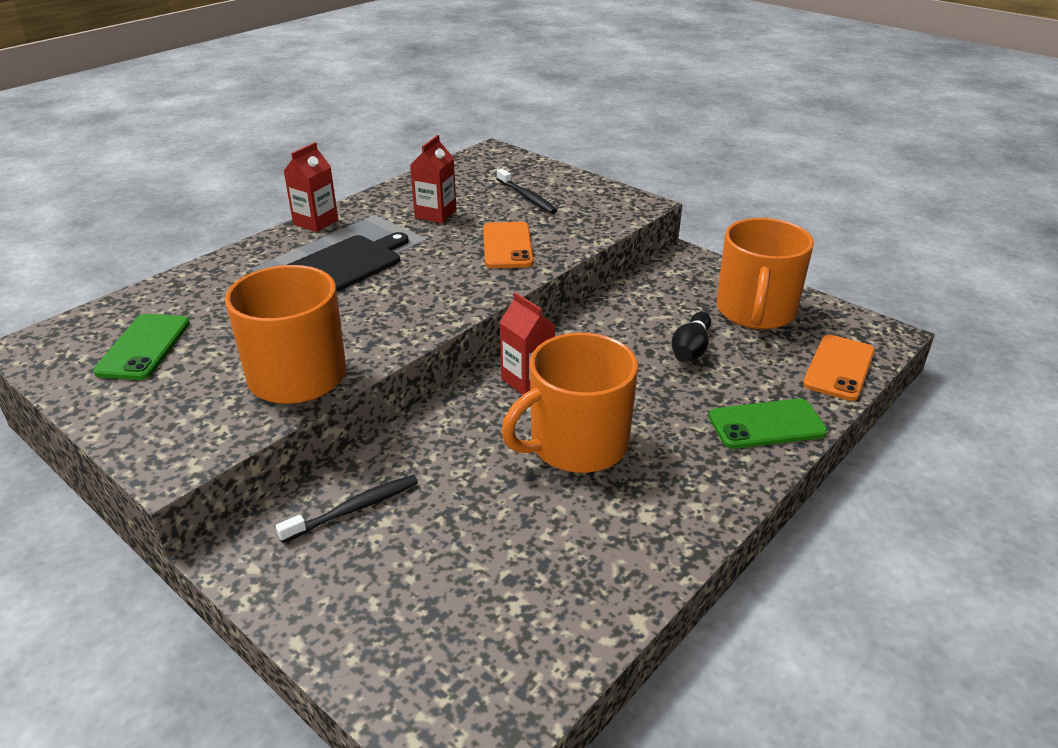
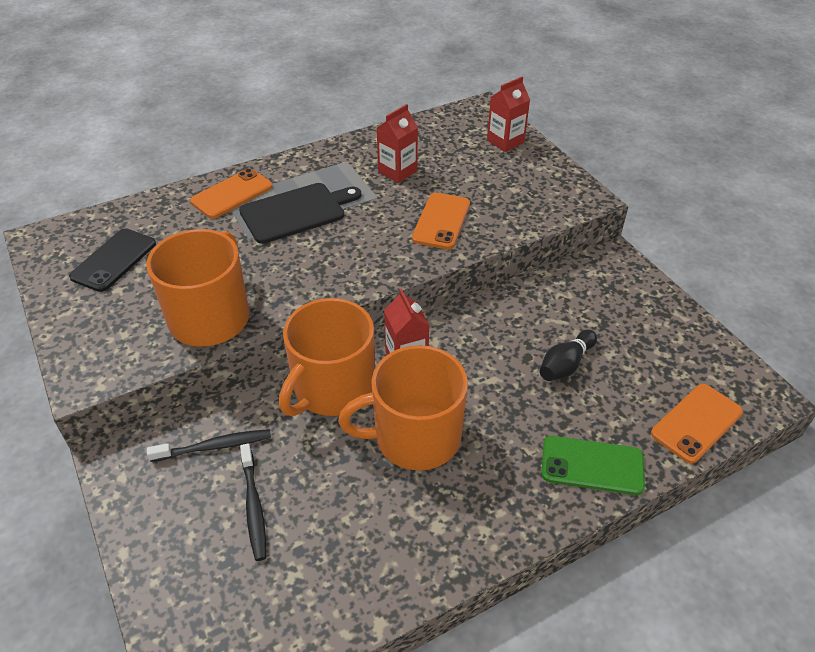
camera: 20 degrees right, 10 degrees up
(144, 347) = (114, 260): green phone -> black phone
(258, 263) = (232, 194): none -> orange phone
(315, 222) = (296, 159): red carton -> red carton (505, 141)
(527, 197) = (486, 168): black toothbrush -> black toothbrush (254, 506)
(755, 311) = (650, 338): orange mug -> orange mug (332, 388)

